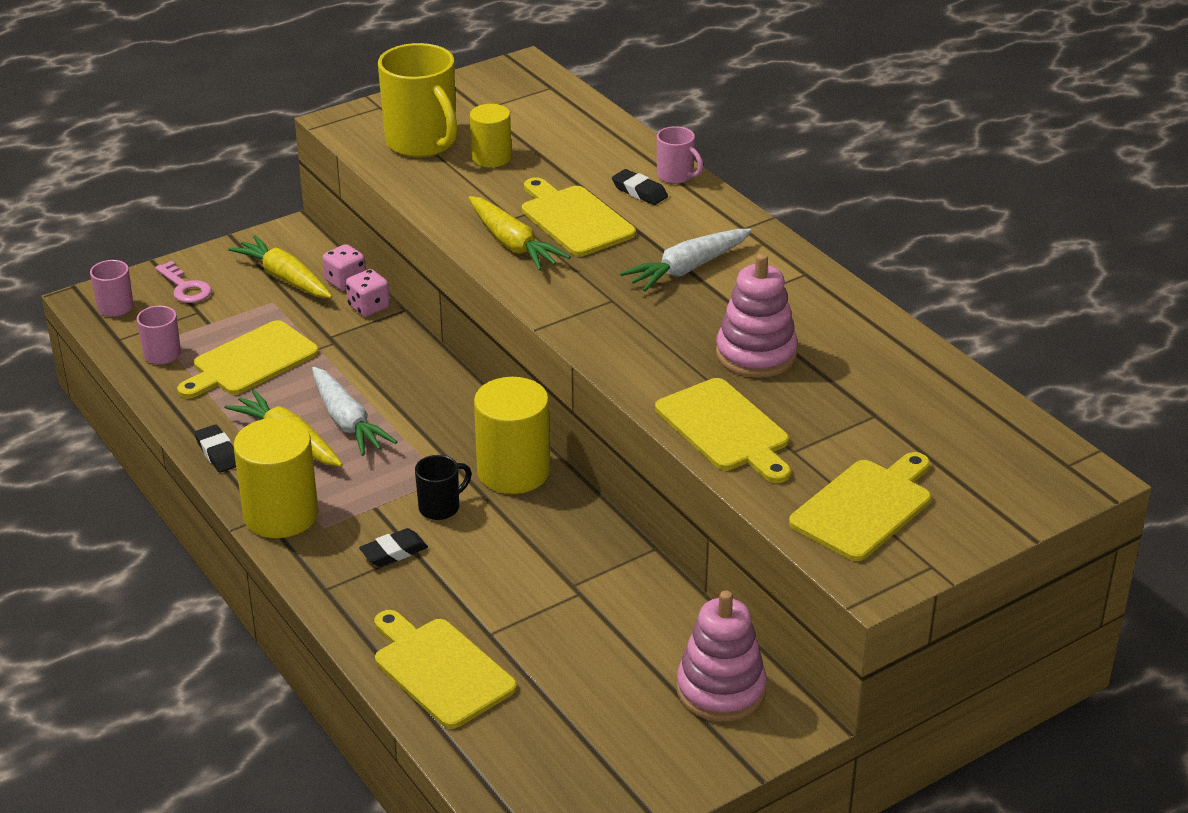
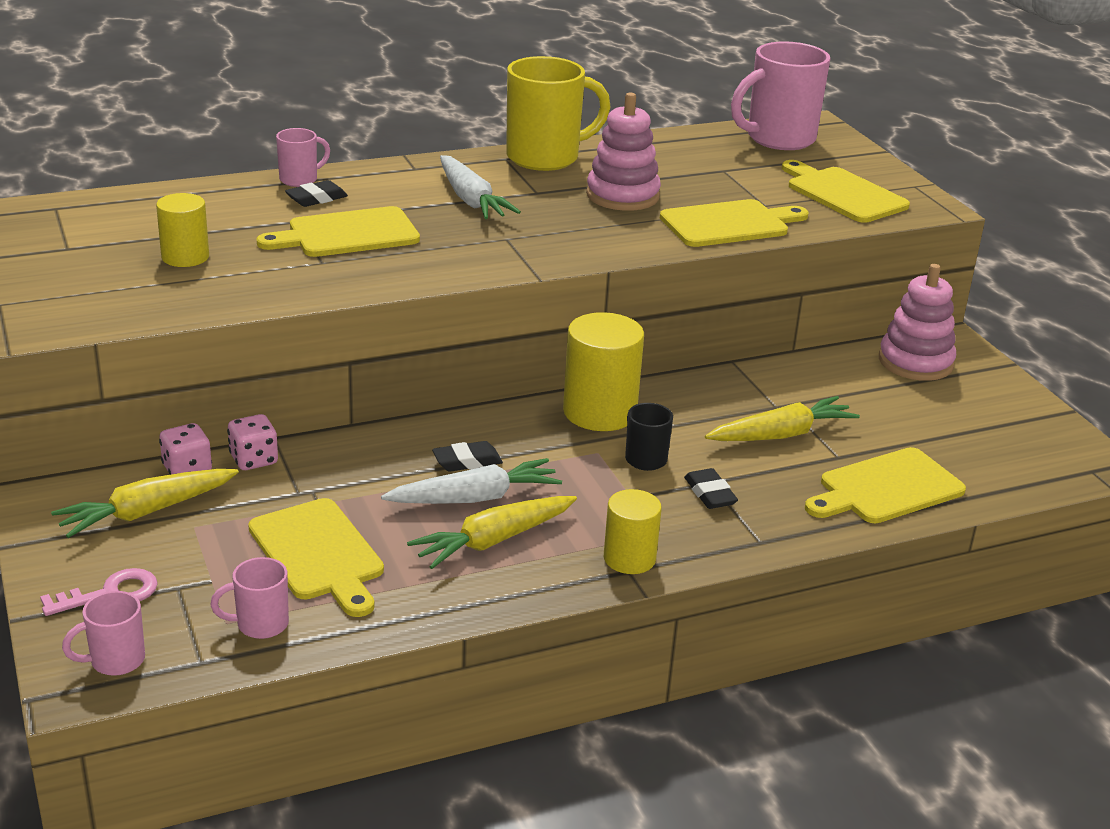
camera: 80 degrees left, 5 degrees down
(218, 453) = (498, 593): black eraser -> black eraser (467, 461)
(281, 514) = (629, 558): yellow cylinder -> yellow cylinder, size x0.62
(422, 143) = (117, 289): yellow mug -> yellow mug (546, 157)
(512, 244) = (375, 269): yellow carrot -> yellow carrot (781, 435)
(1005, 449) = (778, 139): none -> pink mug

